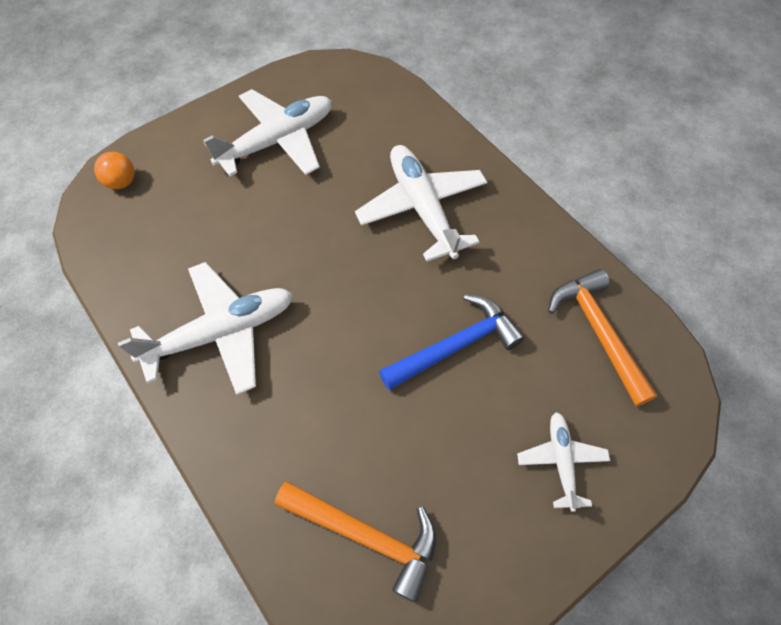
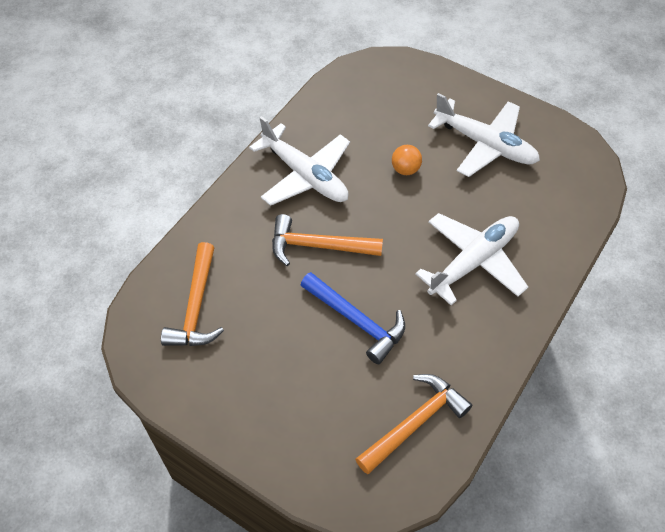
camera: 70 degrees right, 5 degrees down
(121, 182) = (396, 72): orange ball -> orange ball (405, 169)
(335, 353) = (318, 246): none -> orange hammer
(561, 461) = (291, 417): white plane -> none

